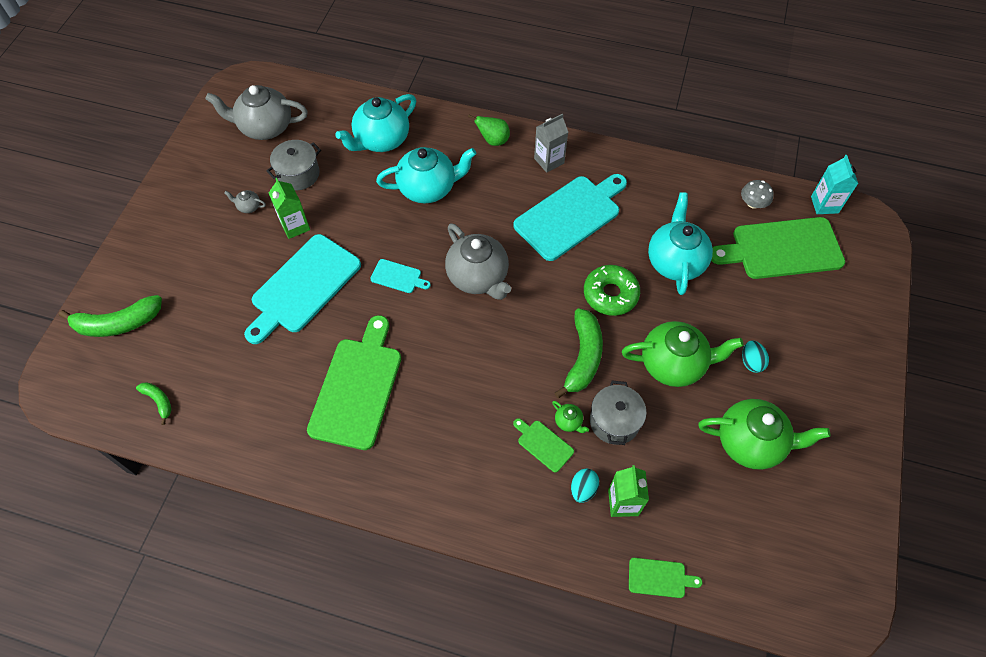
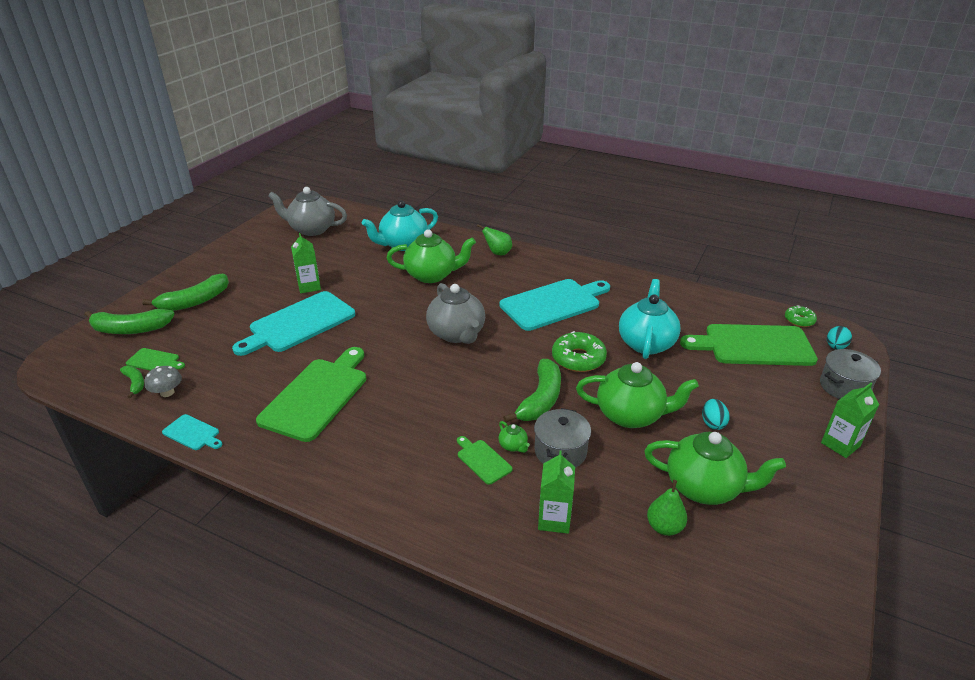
camera: 10 degrees right, 25 degrees down
(173, 269) = (194, 301): none -> green banana
(248, 207) = (276, 271): grey teapot -> none
(298, 174) = (326, 257): grey pot -> grey pot (844, 387)
(398, 277) = (384, 326): turquoise cutting board -> turquoise cutting board (192, 433)
(428, 188) = (432, 275): turquoise teapot -> green teapot
(549, 161) = (543, 269): grey carton -> none
(583, 489) = (514, 502): turquoise egg -> turquoise egg (835, 347)
(659, 578) = (580, 594): green cutting board -> green cutting board (154, 361)
(721, 494) = (664, 527): none -> green pear
(753, 203) = (728, 313): grey mushroom -> grey mushroom (167, 392)
(824, 204) = (799, 320): turquoise carton -> green donut
(868, 370) = (840, 444): none -> green carton

